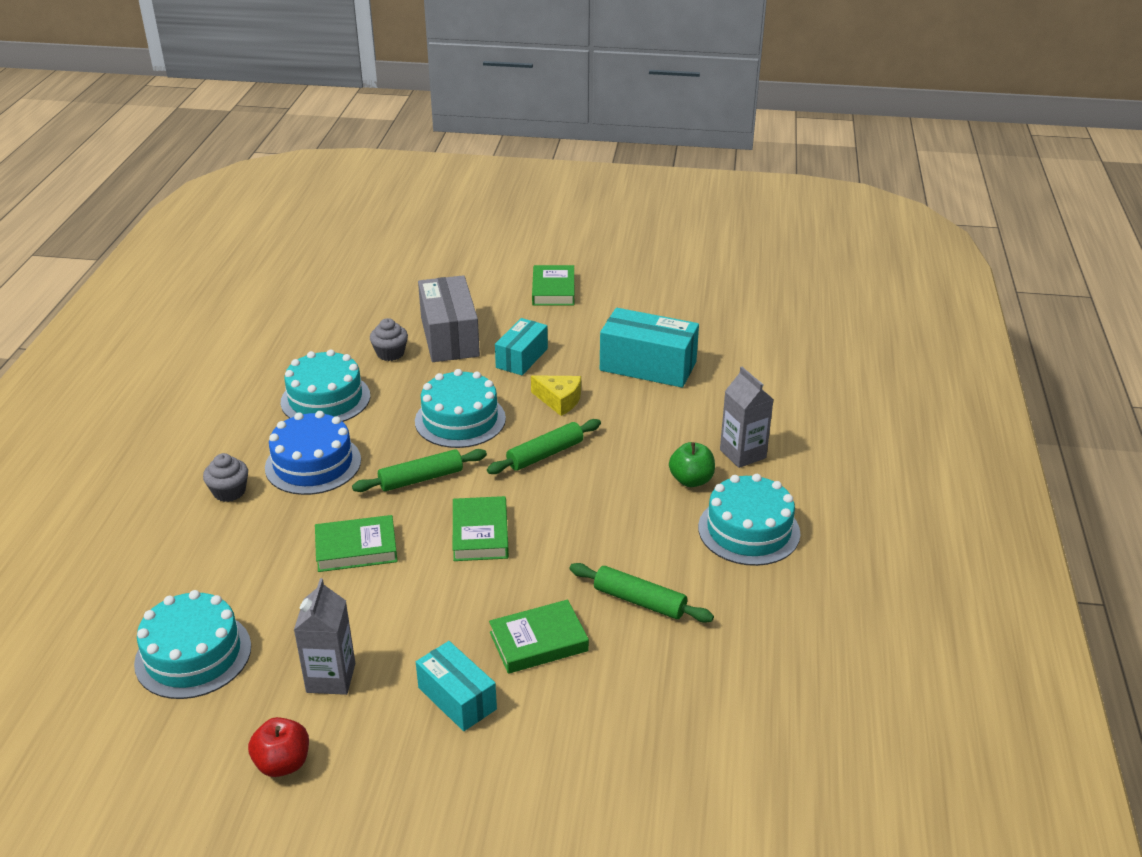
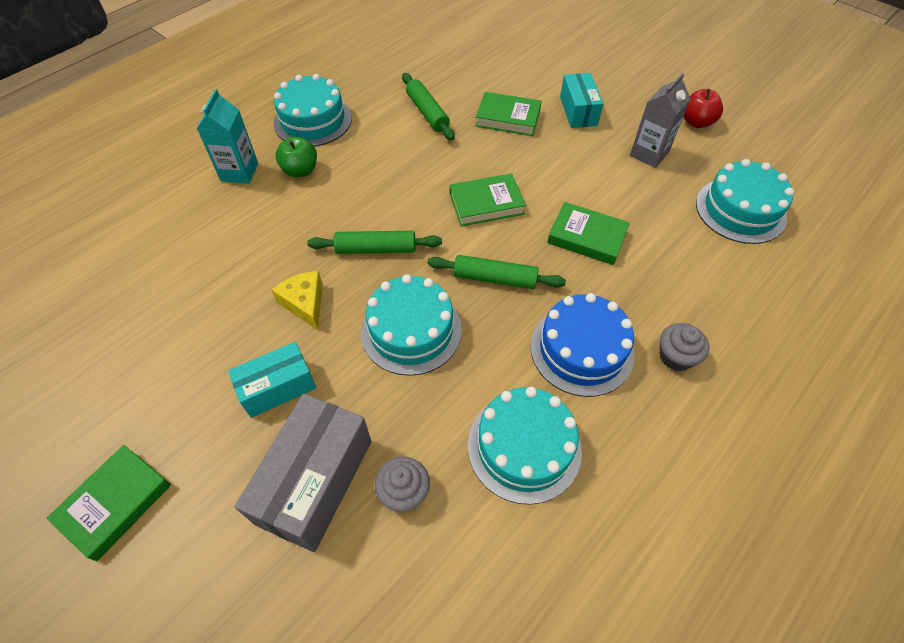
camera: 145 degrees left, 20 degrees up
(480, 533) = (486, 204): green book -> green book turned 45 degrees clockwise
(648, 366) = (185, 301): turquoise box -> none
(742, 454) = (239, 172): grey carton -> turquoise carton

